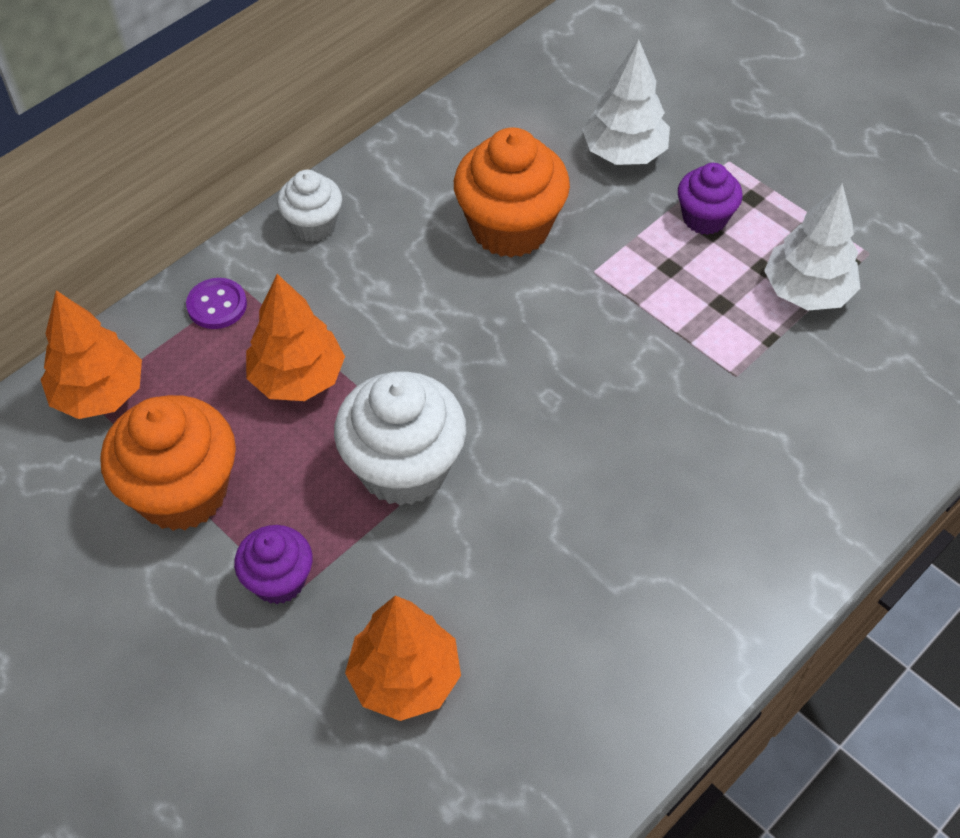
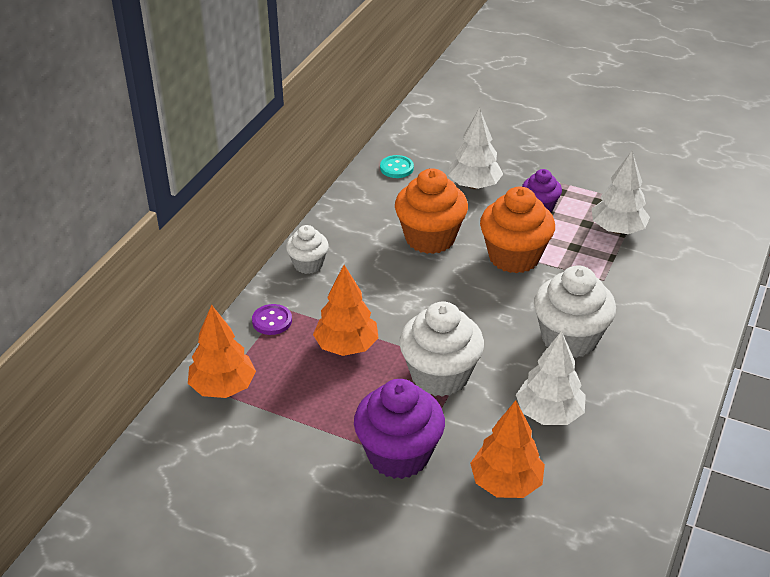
camera: 20 degrees left, 15 degrees down
(182, 492) = (309, 425): orange cupcake -> orange cupcake (514, 257)
(279, 580) = (398, 455): purple cupcake -> purple cupcake, size x1.76
(523, 92) = (396, 168): none -> turquoise button
(529, 583) = (549, 414): none -> white tree
(627, 463) = (569, 338): none -> white cupcake

